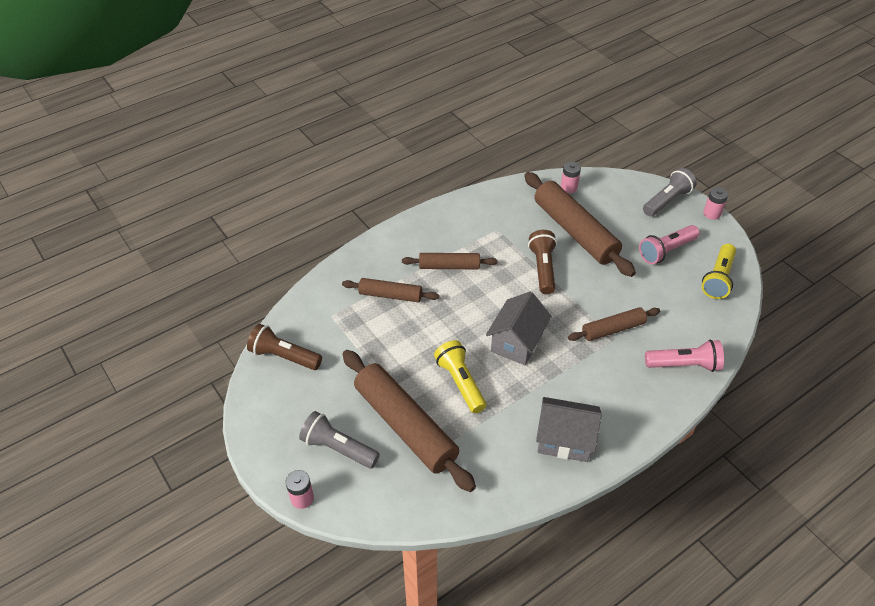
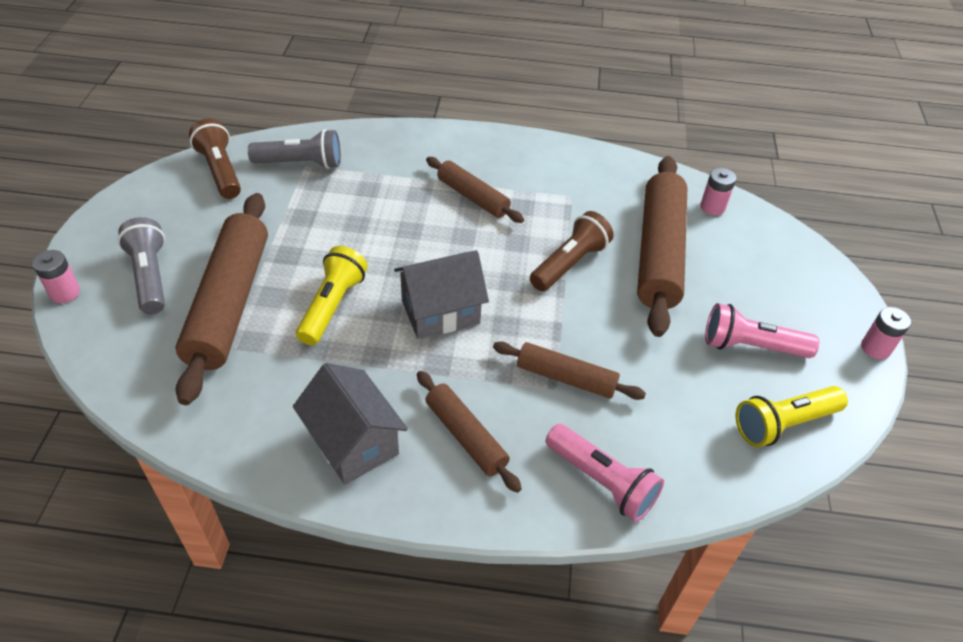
camera: 40 degrees right, 0 degrees up
(390, 295) = (380, 184): brown rolling pin -> brown rolling pin (465, 436)
(667, 201) = (827, 296): grey flashlight -> grey flashlight (301, 163)

